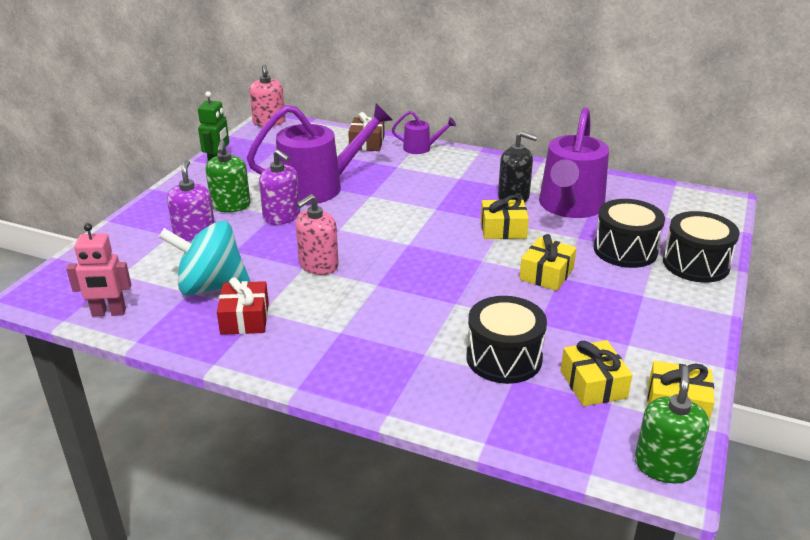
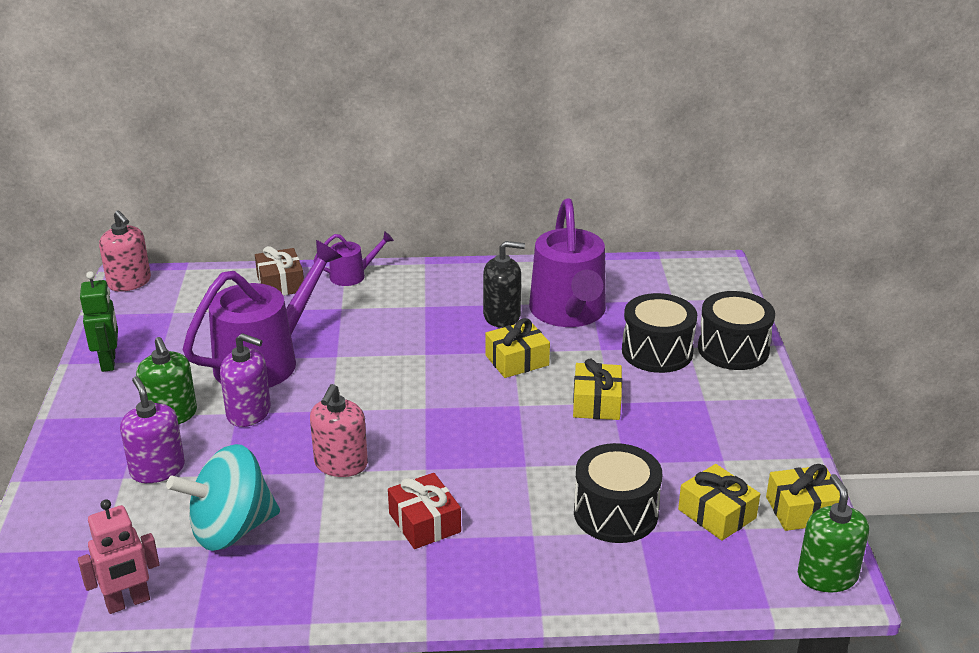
camera: 25 degrees left, 0 degrees up
(245, 318) = (304, 557): red gift -> red gift (424, 522)

